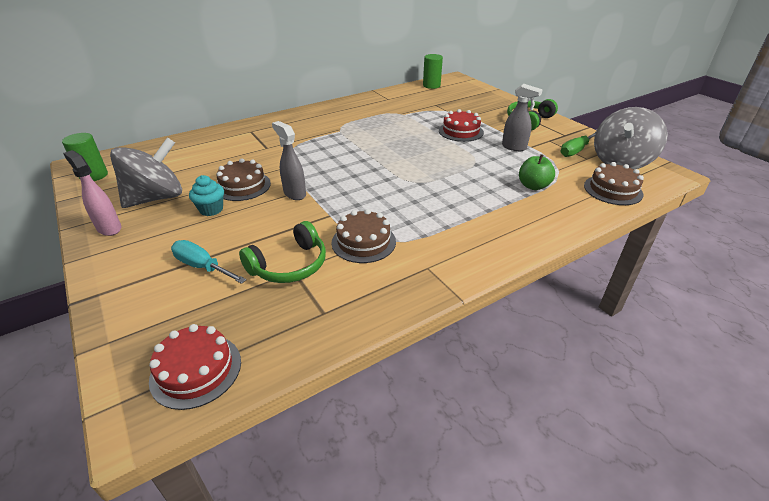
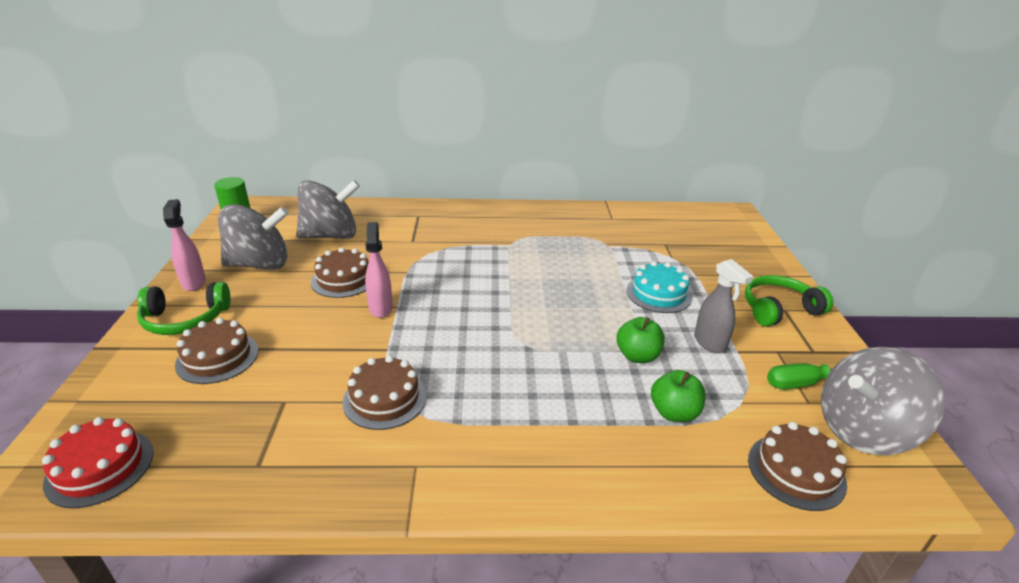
camera: 30 degrees right, 5 degrees down
(195, 162) = (331, 235): none -> grey spinning top
(202, 267) = (217, 357): turquoise screwdriver -> brown cake
(211, 209) = (289, 296): turquoise cupcake -> none
(290, 265) = (288, 393): green headphones -> green headphones (185, 319)
(294, 194) = (381, 308): grey spray bottle -> pink spray bottle
(431, 85) = (689, 215): green cylinder -> none
(461, 131) = (658, 294): red cake -> turquoise cake
(485, 166) = (637, 356): none -> green apple

